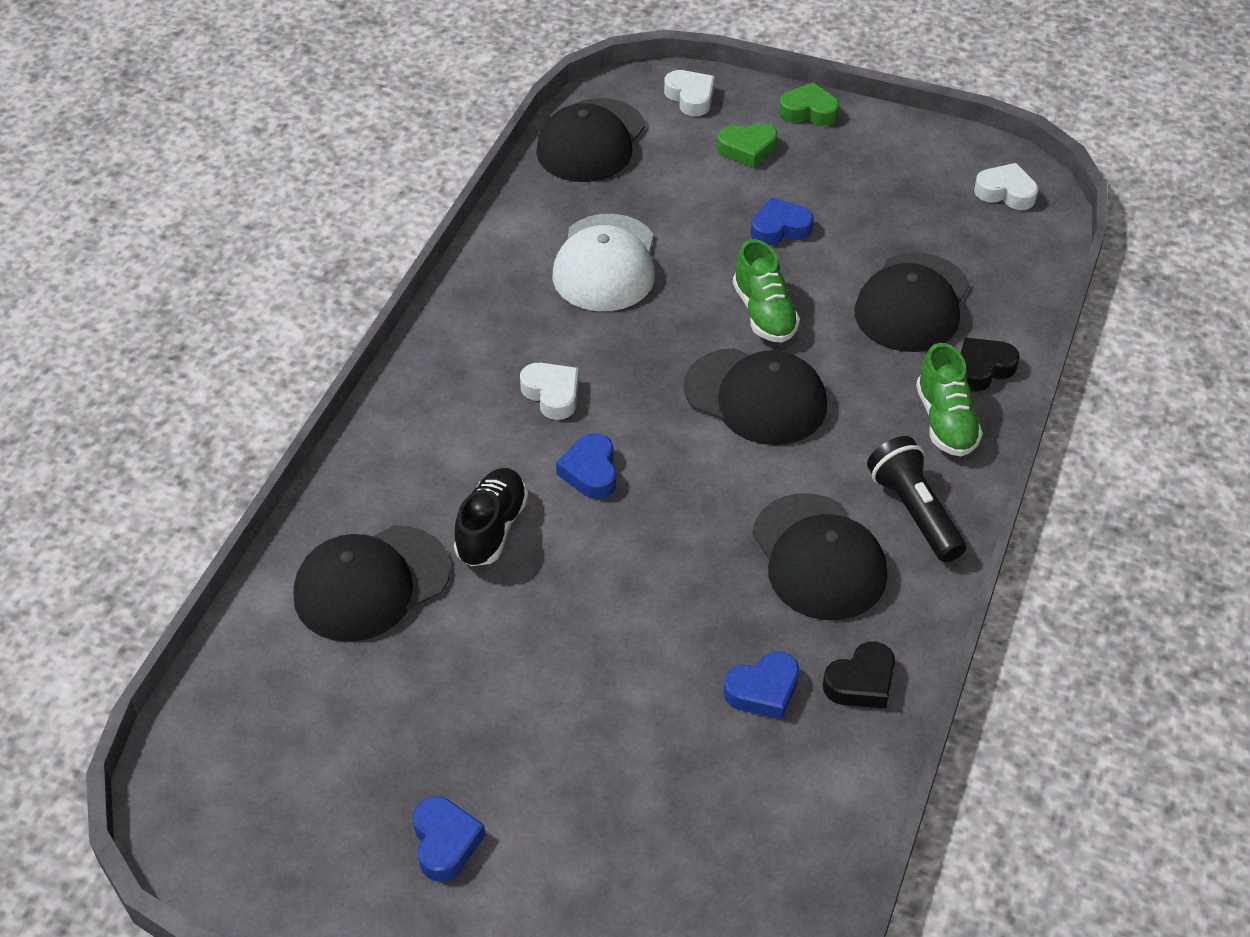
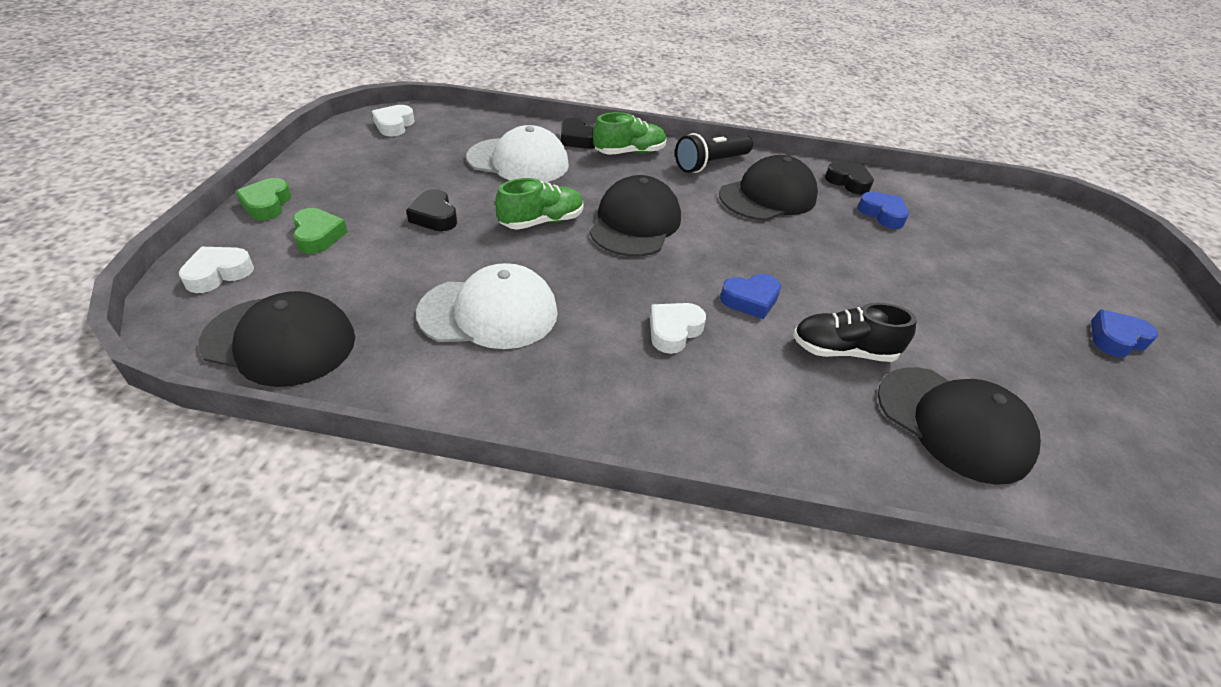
camera: 105 degrees left, 5 degrees down
(780, 228) = (434, 216): blue heart -> black heart
(912, 303) = (518, 161): black cap -> white cap

